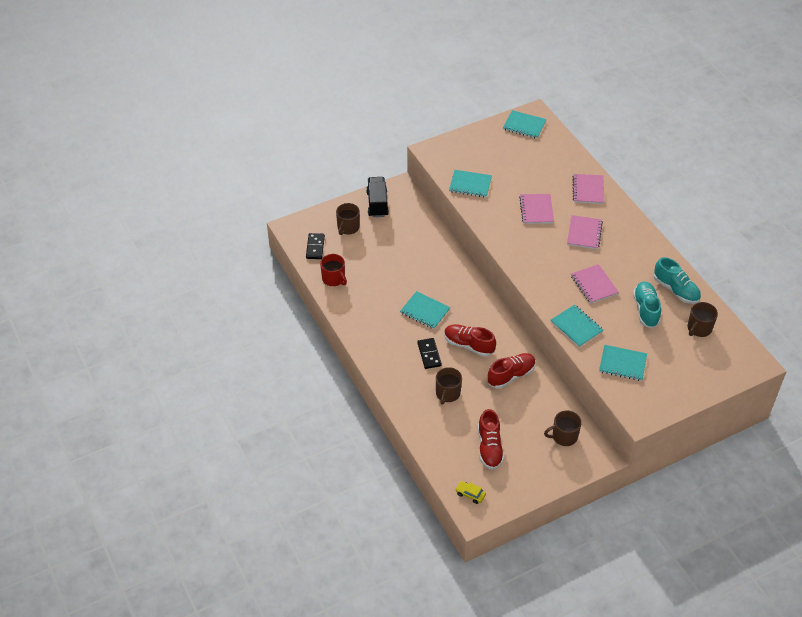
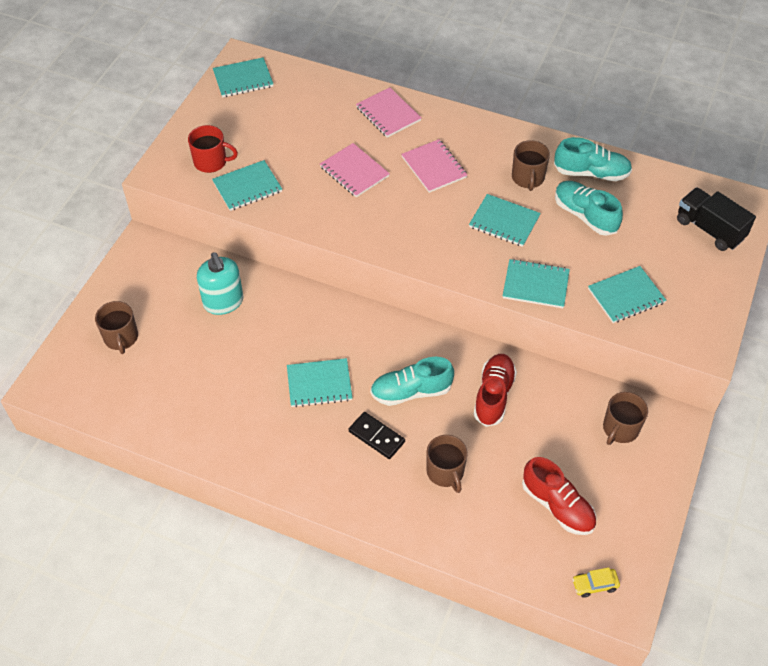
camera: 40 degrees left, 5 degrees up
(315, 247) = (100, 392): black domino -> none
(334, 279) = (164, 418): red mug -> red mug (211, 162)
(377, 204) = (132, 283): black truck -> black truck (709, 229)
(414, 241) = (223, 302): none -> turquoise soap dispenser
(468, 345) = (411, 391): red shoe -> turquoise shoe
(594, 285) = (504, 222): pink notebook -> turquoise notebook
(699, 328) = (657, 202): brown mug -> brown mug (528, 178)

